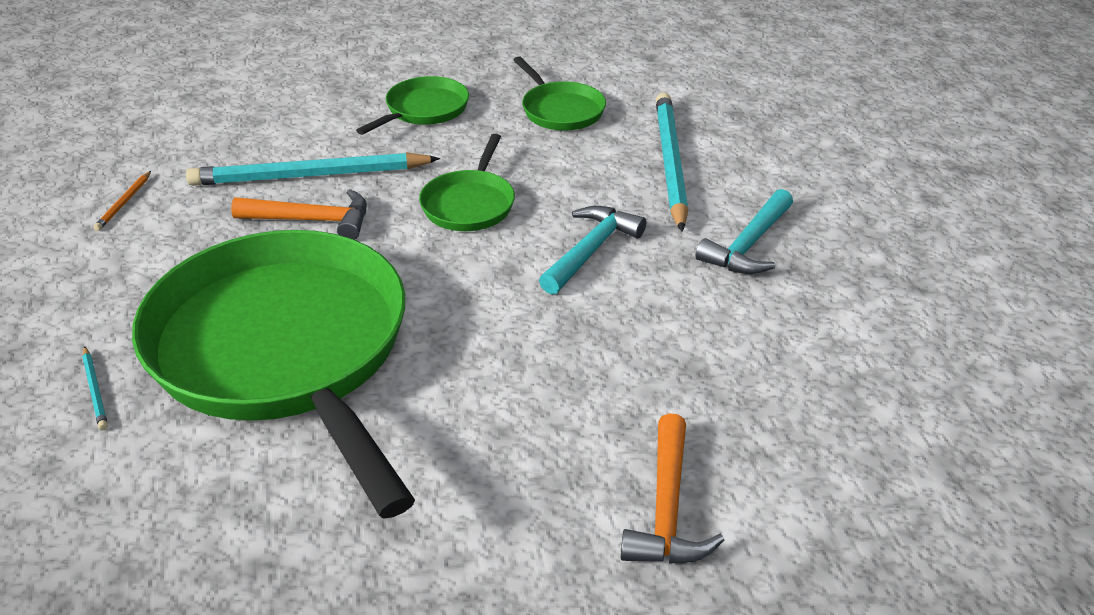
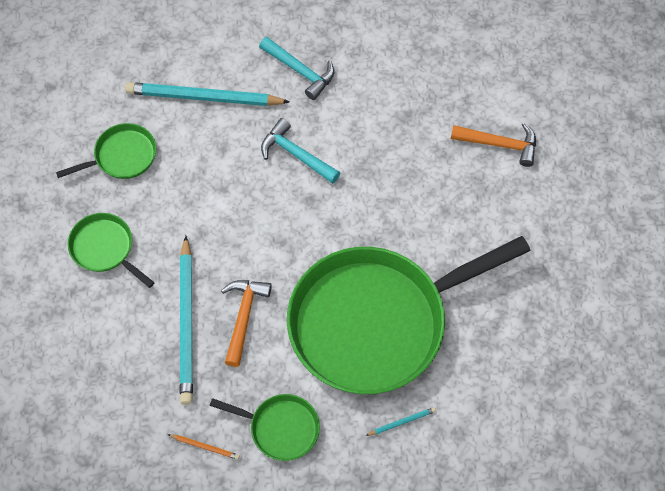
camera: 85 degrees left, 25 degrees up
(469, 204) = (236, 220): green pan -> green pan (280, 428)

